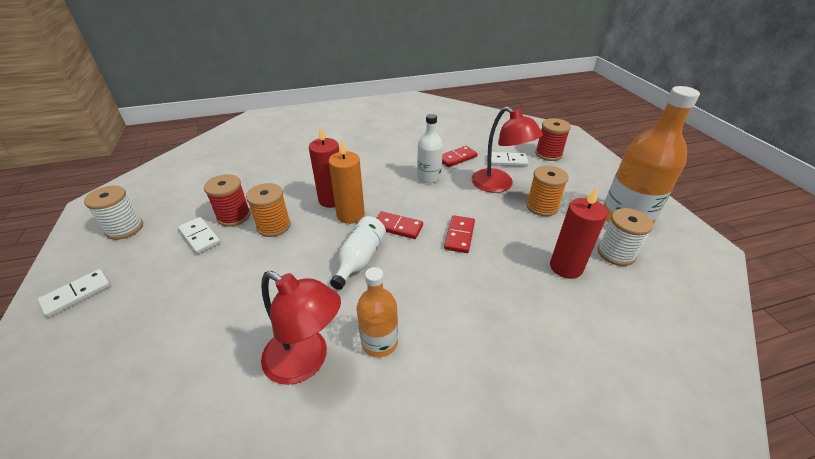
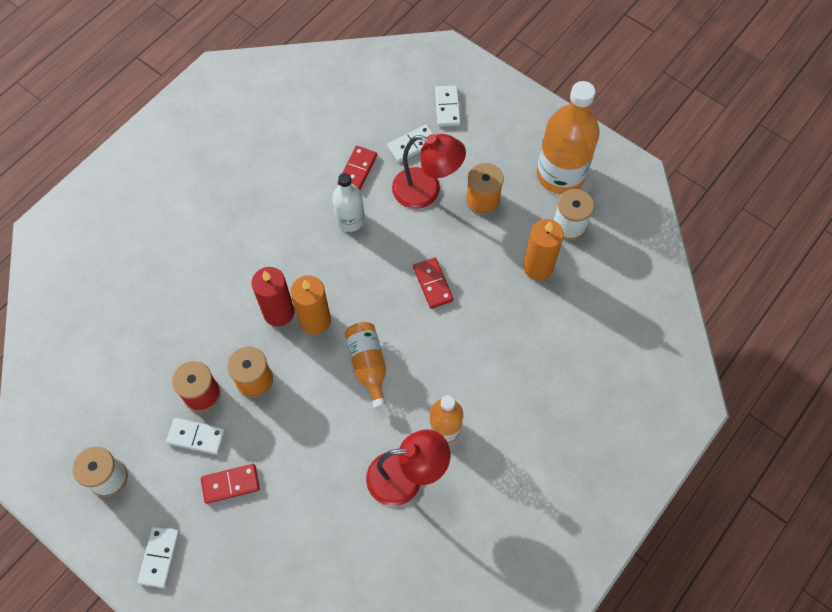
camera: 35 degrees left, 25 degrees up
(360, 259) = (368, 365): white bottle -> orange bottle
(397, 227) = (371, 308): red domino -> red domino (230, 484)
(548, 154) = (447, 107): red spool -> white domino
(566, 267) = (538, 267): red candle -> orange candle

